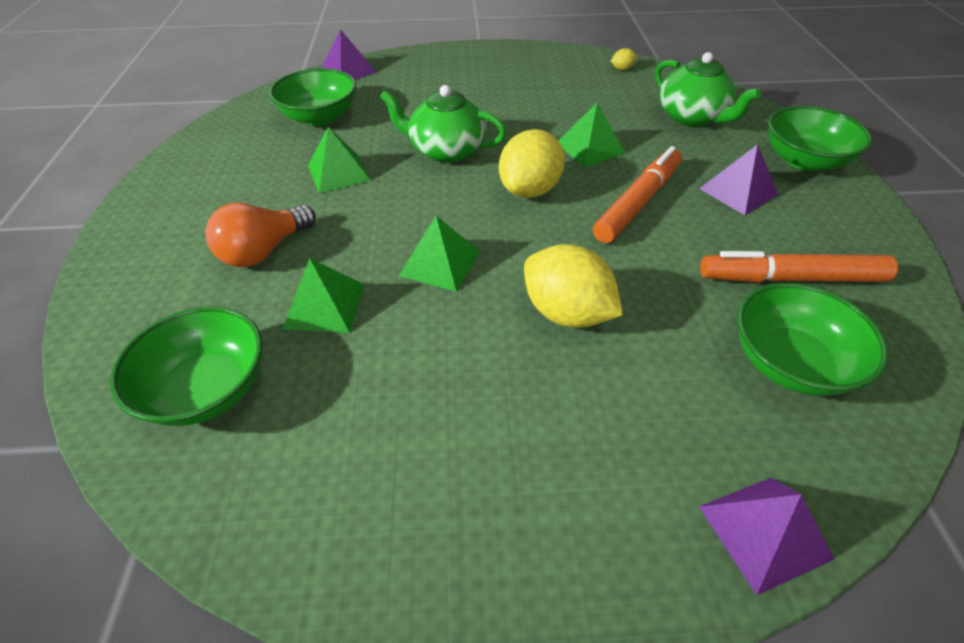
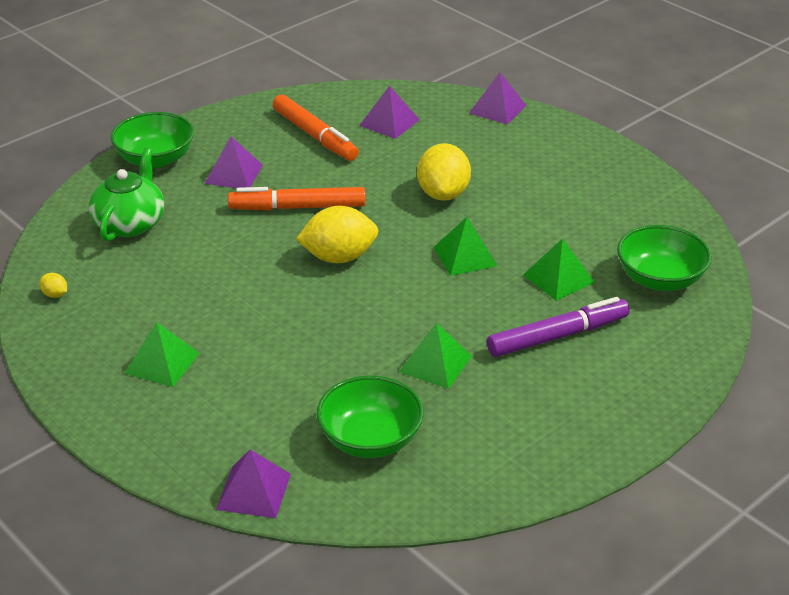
camera: 130 degrees left, 10 degrees down
(264, 251) = (557, 336): orange light bulb -> purple marker
(446, 151) = (333, 325): green teapot -> none
(590, 148) = (242, 254): green pyramid -> green pyramid (162, 363)
(790, 363) = (389, 122): green bowl -> purple pyramid

